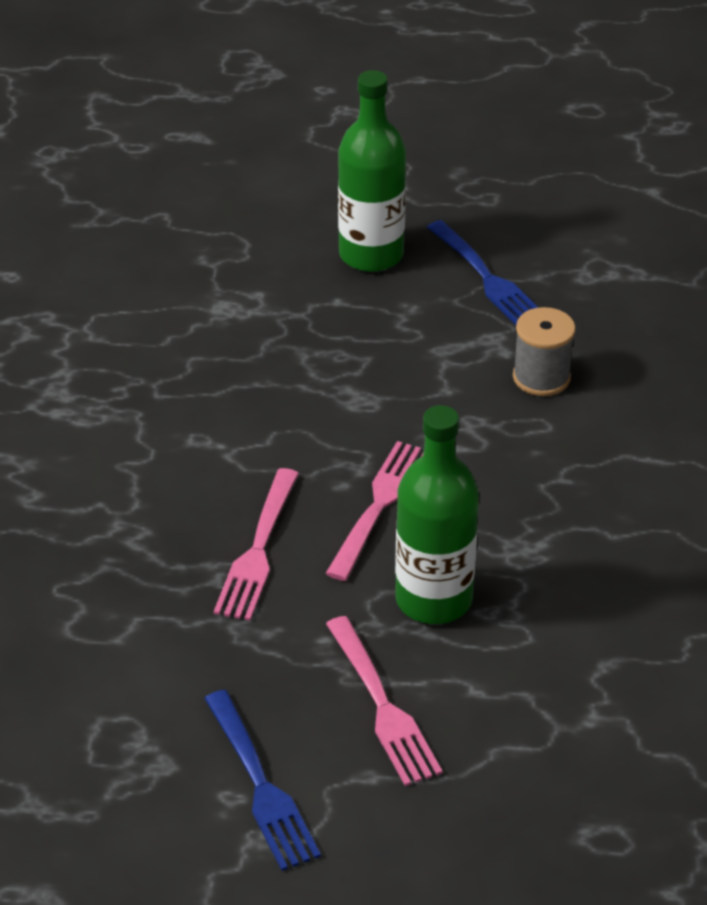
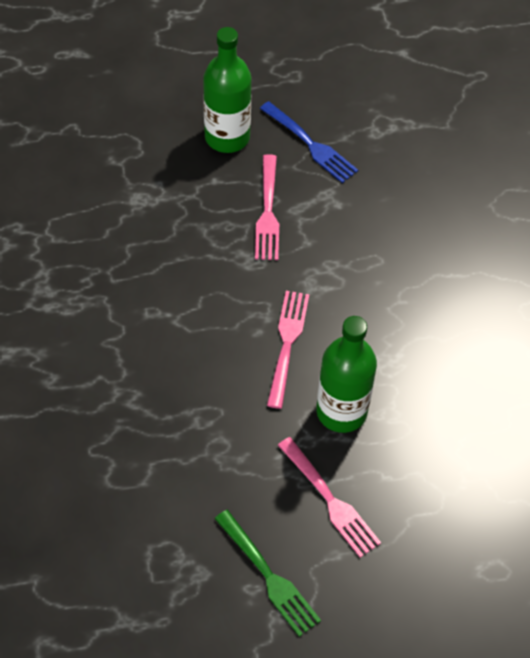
camera: 15 degrees left, 15 degrees up
(258, 549) = (216, 393): pink fork -> pink fork (267, 211)
(260, 784) = (268, 575): blue fork -> green fork
(541, 377) = (367, 221): grey spool -> none

